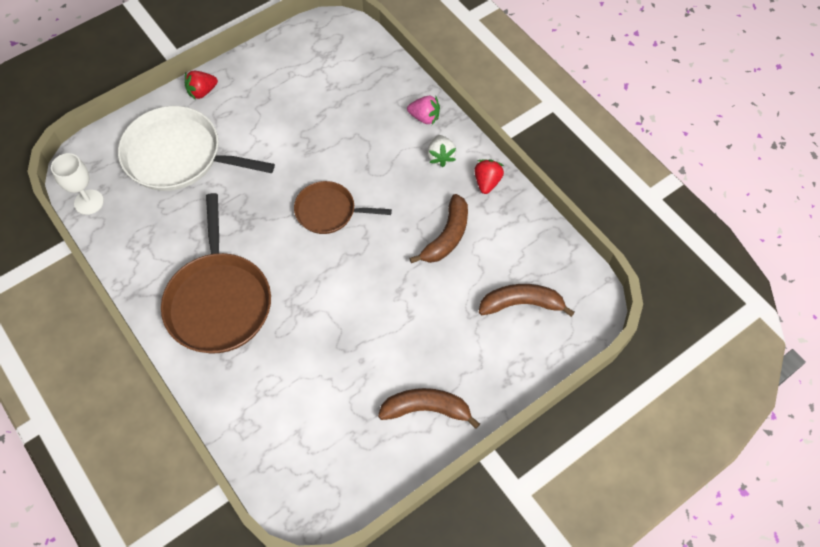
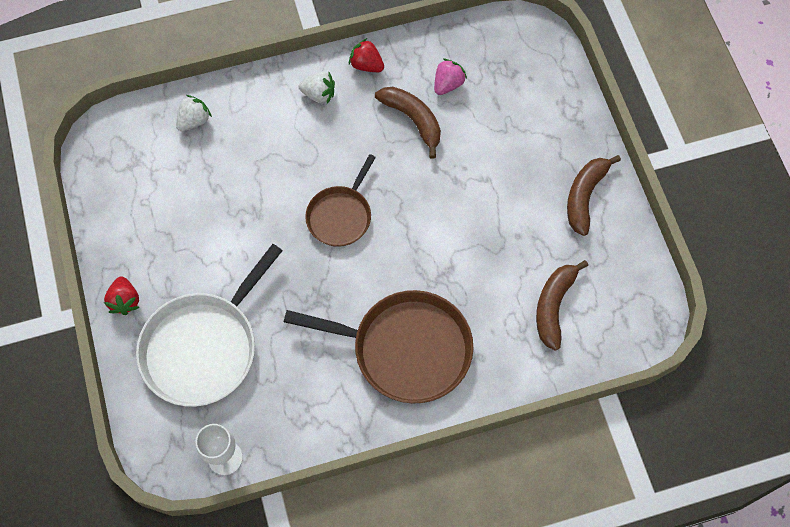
camera: 70 degrees left, 5 degrees up
(377, 79) = (194, 121): none -> white strawberry
(424, 117) = (264, 93): pink strawberry -> pink strawberry (448, 84)
(521, 304) = (508, 84): brown banana -> brown banana (554, 306)

